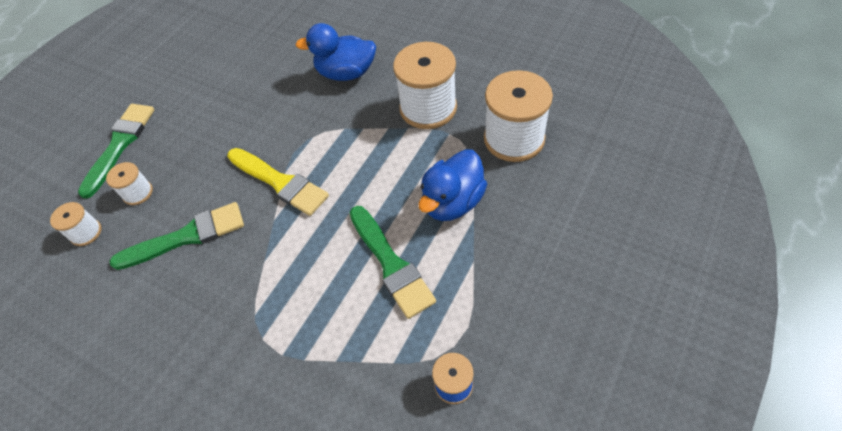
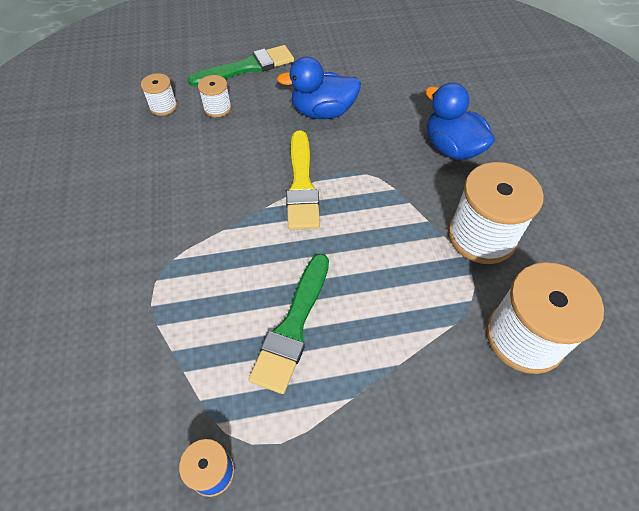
camera: 45 degrees right, 0 degrees up
(187, 236) = (205, 164): green brush -> none
(452, 202) = (400, 332): blue duck -> blue duck (323, 112)

